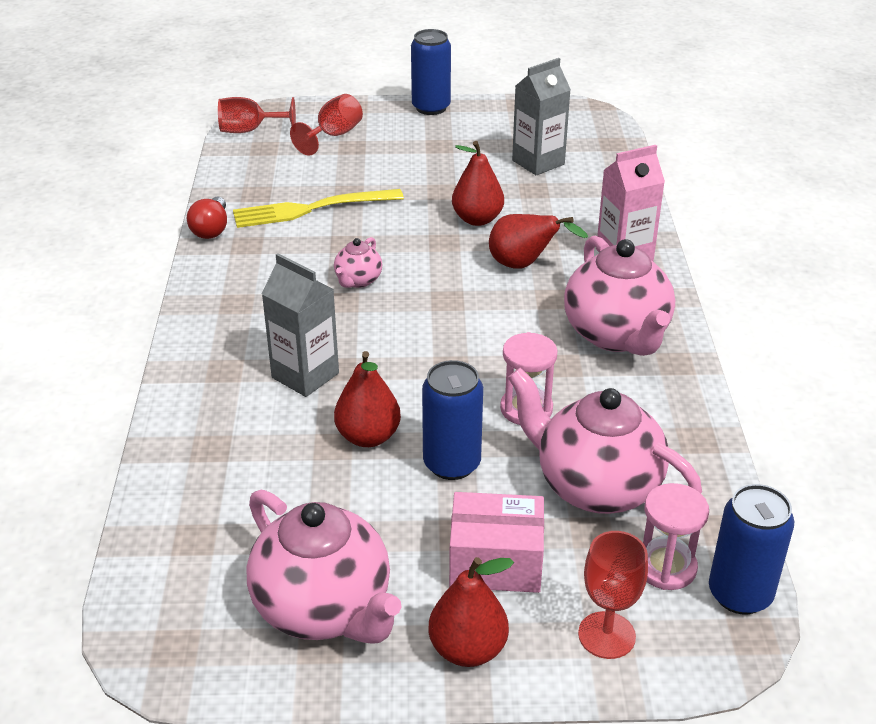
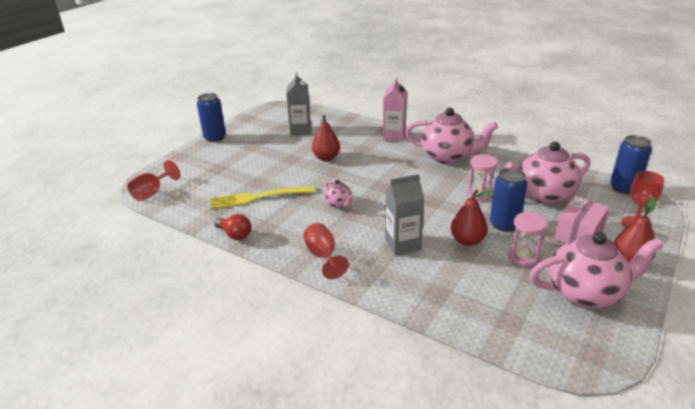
camera: 55 degrees left, 5 degrees down
(311, 209) = (258, 197): yellow fork -> yellow fork turned 60 degrees clockwise
(333, 135) = (198, 170): red goblet -> red goblet (323, 256)
(524, 265) = (375, 159): red pear -> none
(666, 567) = (601, 197): pink hourglass -> pink hourglass (523, 257)

